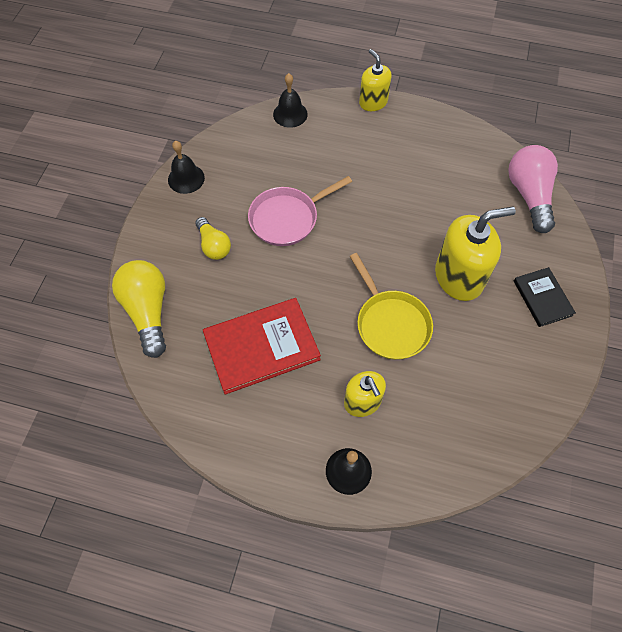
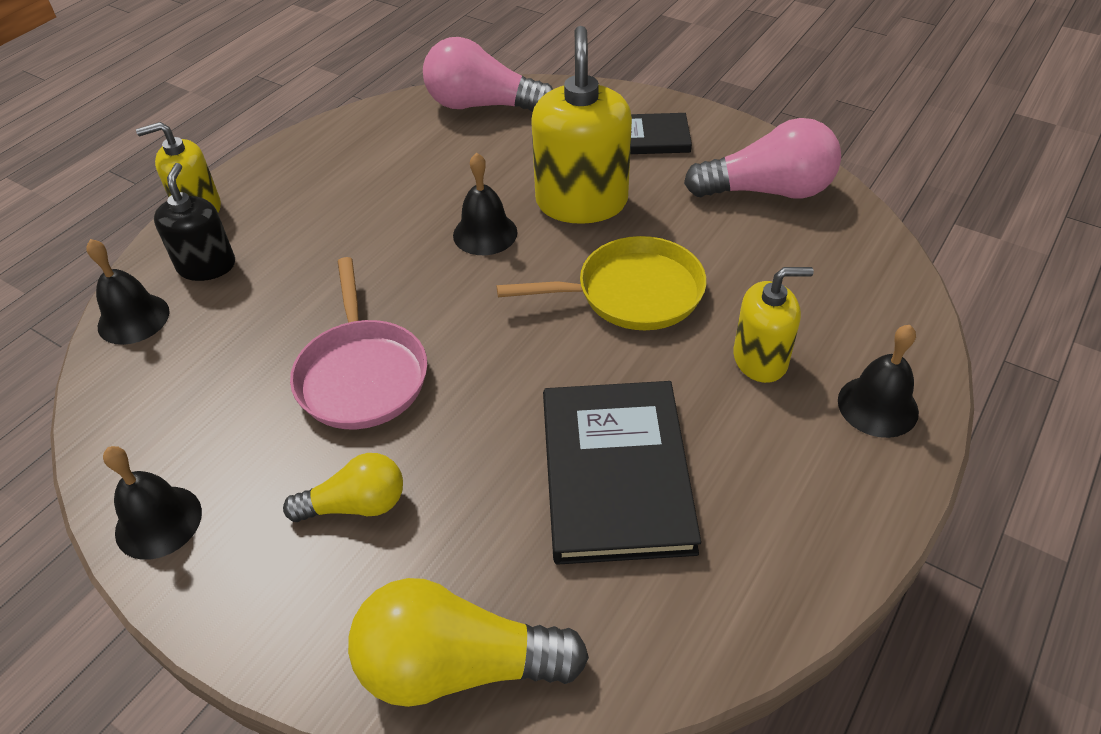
camera: 70 degrees left, 15 degrees down
(261, 347) = (615, 474): red book -> black book
(334, 125) = (207, 266): none -> black soap dispenser
(409, 236) = (485, 233): none -> black bell
(519, 382) = (768, 191): none -> pink light bulb

